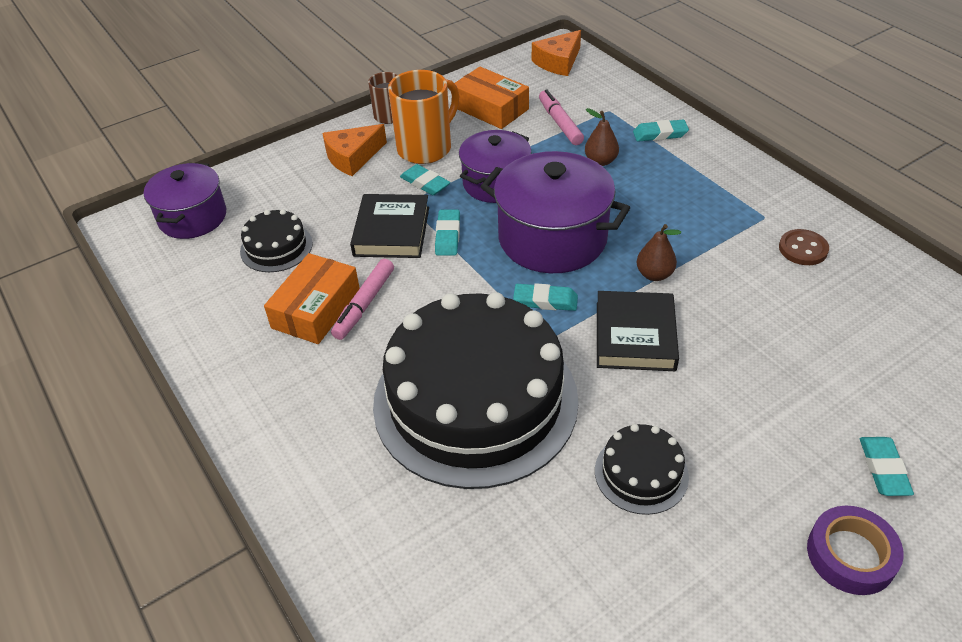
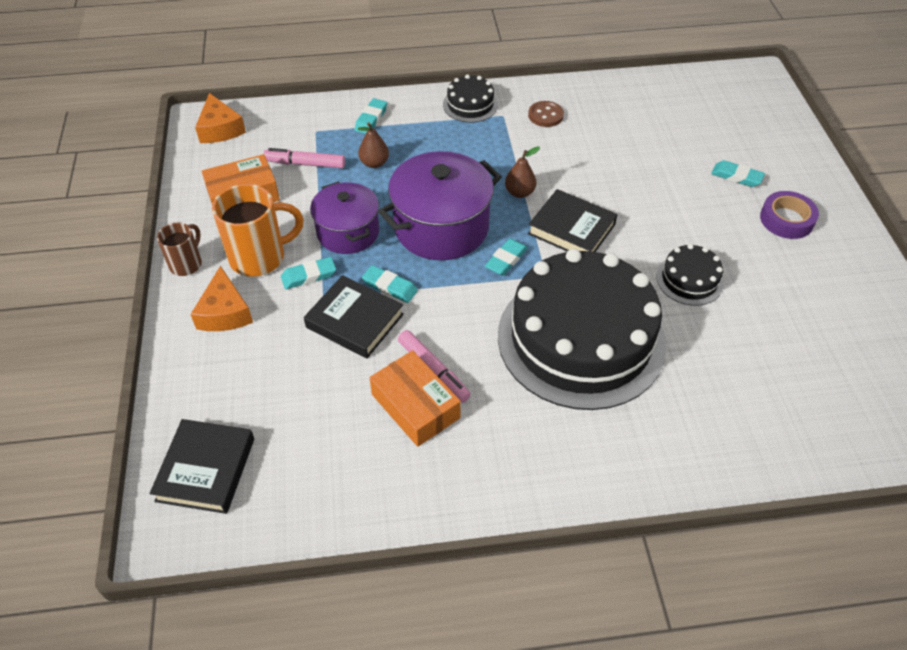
camera: 65 degrees left, 5 degrees up
(193, 217) = (206, 469): purple pot -> black book
(276, 247) = (310, 411): black cake -> black cake (470, 105)
(426, 148) = (259, 257): orange mug -> orange mug turned 90 degrees clockwise

